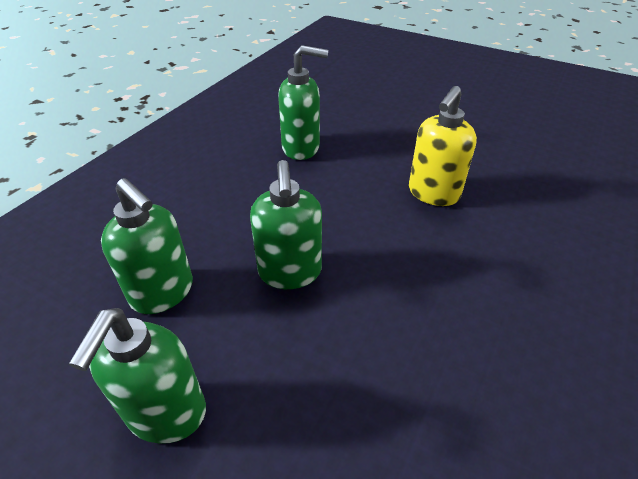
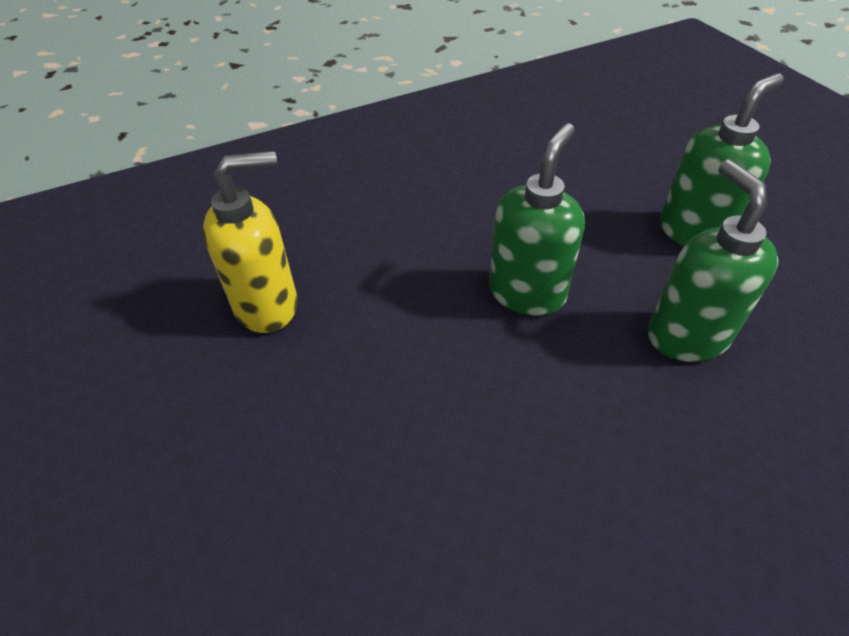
camera: 145 degrees left, 5 degrees up
(301, 148) = (348, 515): green soap dispenser -> none

